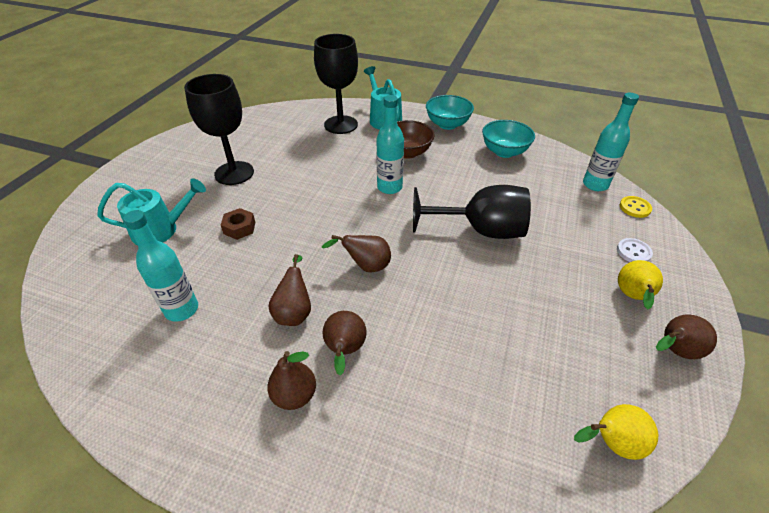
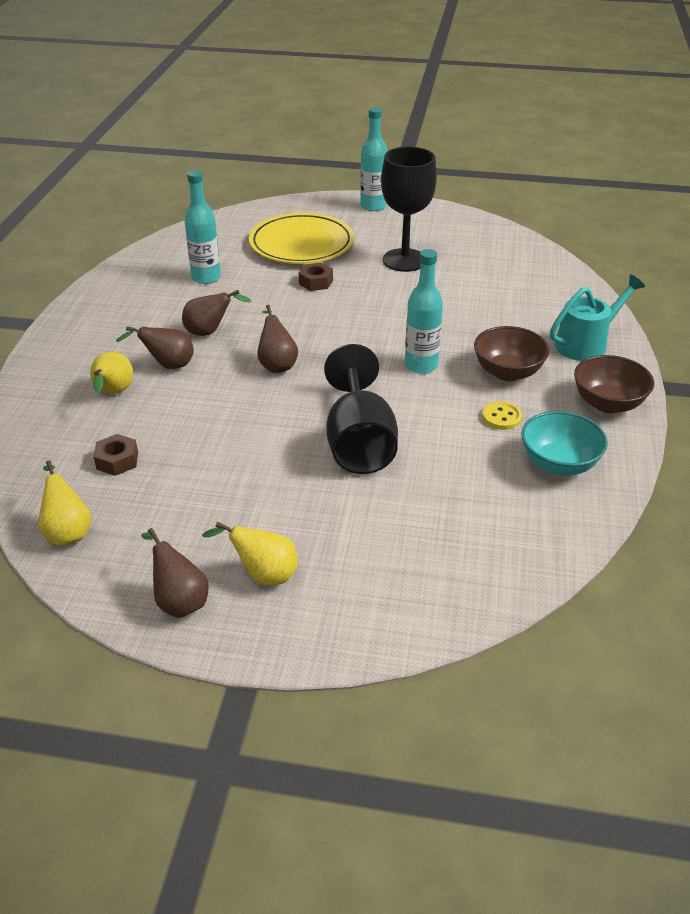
camera: 80 degrees right, 5 degrees down
(161, 230) = (301, 244): turquoise watering can -> yellow plate
(294, 395) = (122, 347): brown pear -> none
(341, 125) = (547, 311): black goblet -> none
(385, 404) = (113, 393): none -> yellow pear
(447, 124) = (607, 403): turquoise bowl -> brown bowl
(501, 399) = (117, 460): none -> brown nut
(595, 185) = (510, 564): turquoise bottle -> turquoise bottle (373, 206)
(633, 252) = (353, 589): white button -> none
(634, 208) = (463, 606): yellow button -> yellow button (501, 417)

